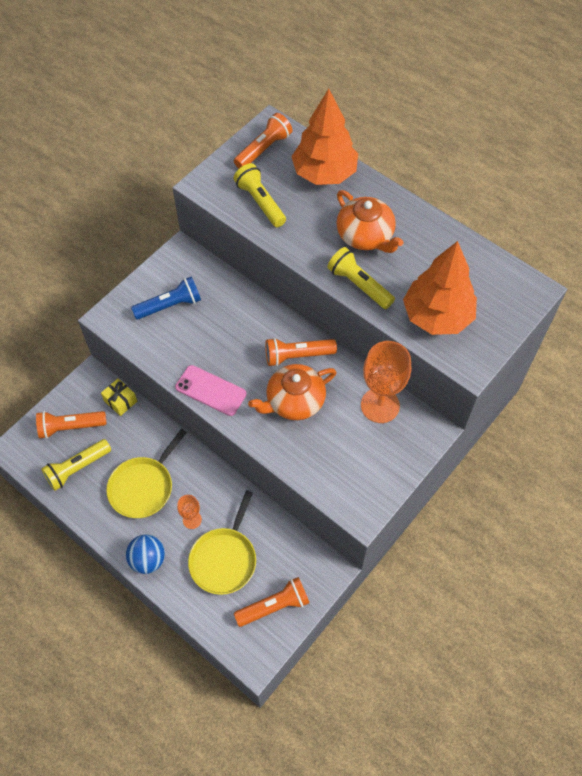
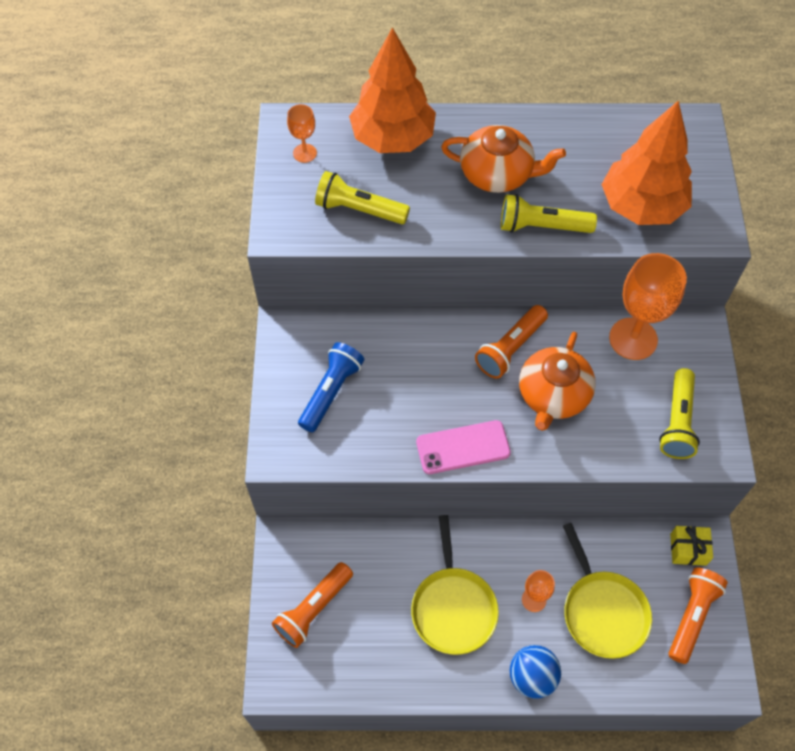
camera: 40 degrees left, 0 degrees up
(77, 468) = (365, 646): yellow flashlight -> yellow flashlight (677, 421)
(120, 401) = (340, 539): yellow gift -> yellow gift (688, 549)
(263, 149) = (305, 153): orange flashlight -> orange goblet

